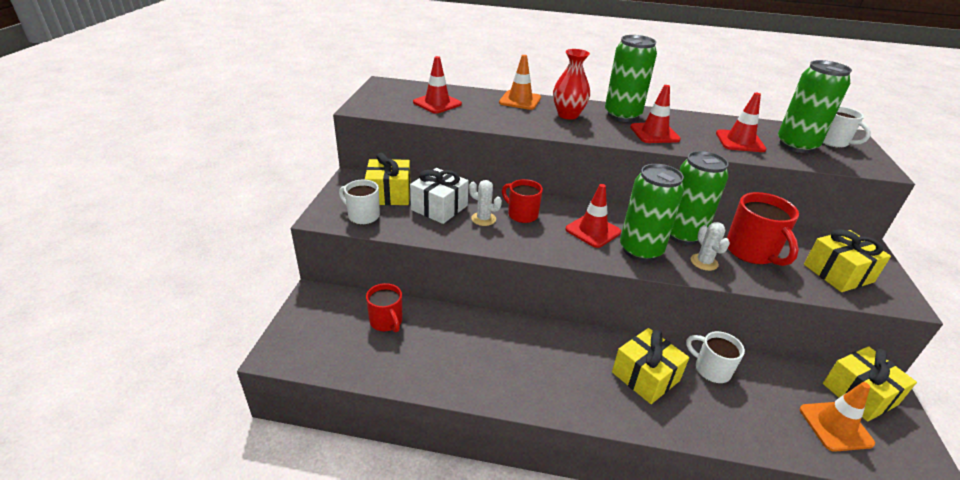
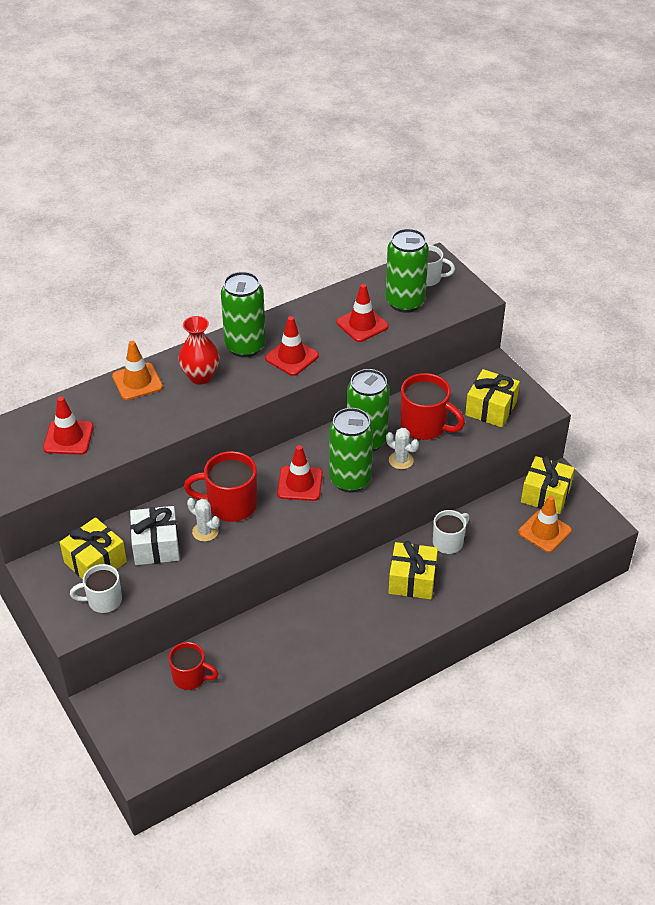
camera: 40 degrees left, 10 degrees up
(483, 219) = (205, 532): white cactus -> white cactus turned 45 degrees clockwise
(521, 214) = (230, 505): red mug -> red mug, size x1.53
(711, 369) = (448, 542): white mug -> white mug turned 135 degrees clockwise

